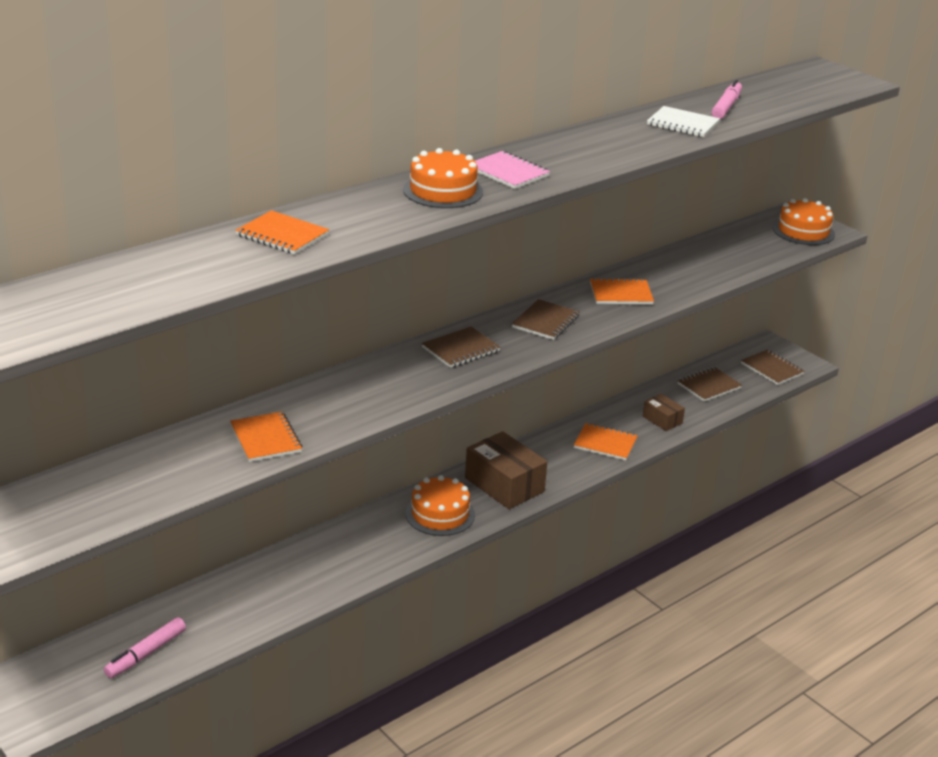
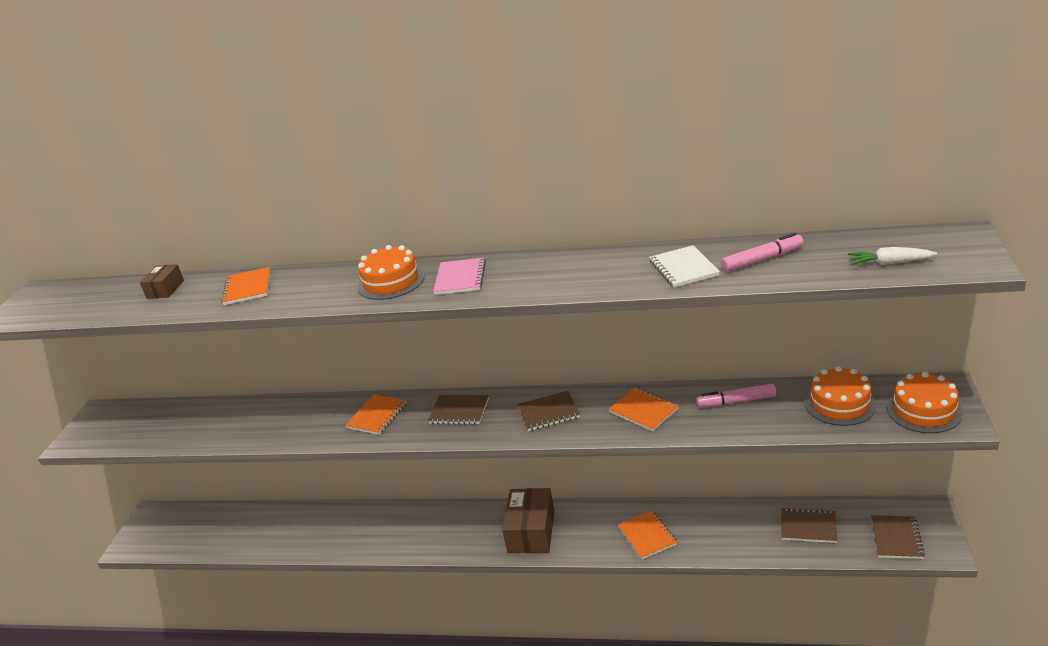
camera: 55 degrees right, 0 degrees up
(146, 654) = (214, 535): pink marker -> pink marker (736, 401)
(266, 439) = (263, 427): orange notebook -> orange notebook (377, 416)
(440, 514) = (463, 531): orange cake -> orange cake (840, 404)
(662, 420) = (722, 538): brown box -> brown box (165, 289)
(810, 92) = (889, 263): none -> white carrot

